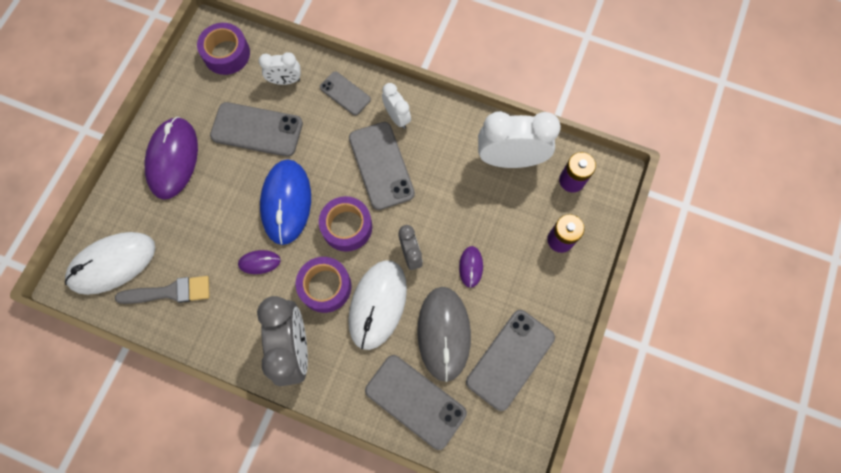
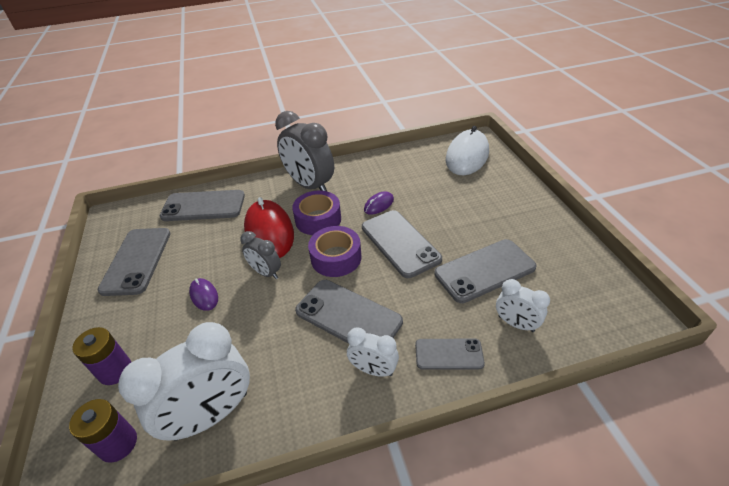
camera: 145 degrees right, 30 degrees down
(170, 292) = (416, 164): grey brush -> none
(173, 159) = (514, 215): purple mouse -> none
(226, 54) = (596, 307): purple tape -> none
(285, 81) = (516, 324): white clock -> white clock turned 105 degrees counterclockwise
(286, 202) = (400, 243): blue mouse -> grey phone
(378, 304) = (269, 232): white mouse -> red mouse
(444, 333) = (203, 245): grey mouse -> none

